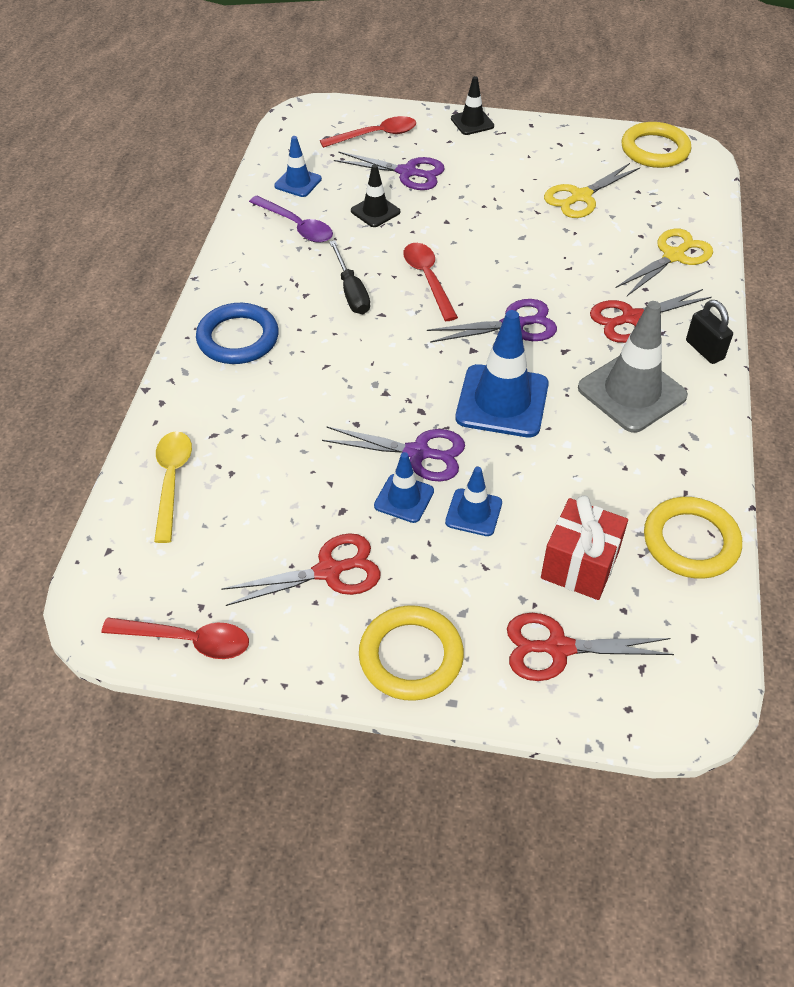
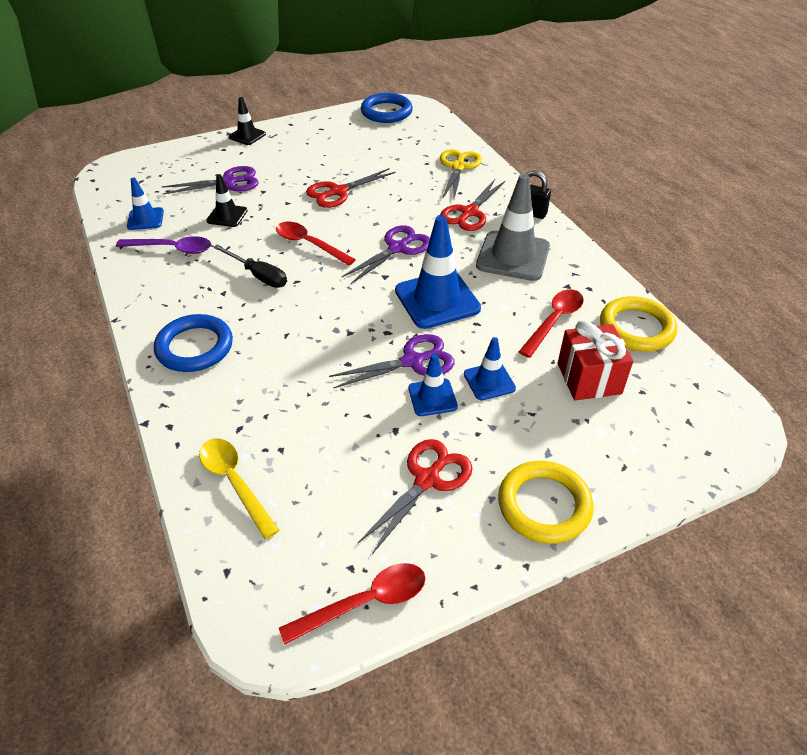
camera: 35 degrees left, 5 degrees down
(375, 135) = (180, 167): red spoon -> red spoon (554, 321)
(558, 648) = (629, 439): red scissors -> red scissors (338, 192)
(581, 197) = (366, 154): yellow scissors -> none
(655, 150) = (386, 112): yellow ring -> blue ring

